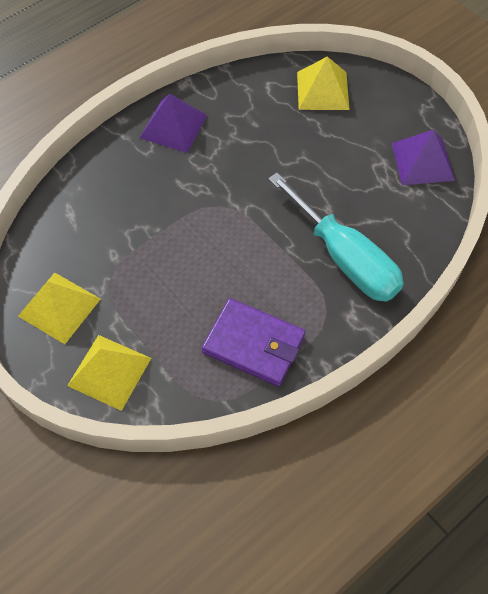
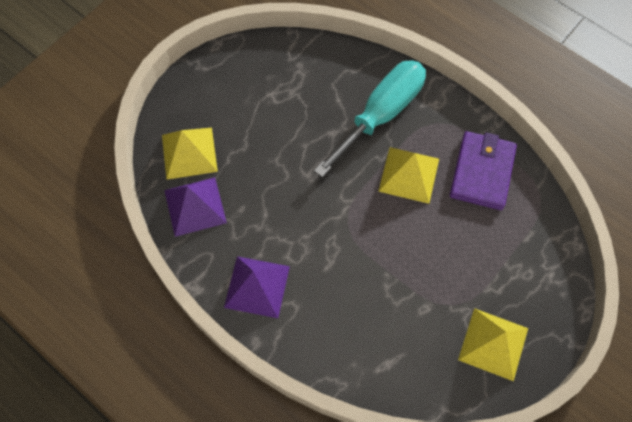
camera: 100 degrees left, 5 degrees up
(109, 372) = (541, 282): yellow pyramid -> yellow pyramid (409, 174)
(422, 161) = (265, 64): purple pyramid -> purple pyramid (195, 206)

